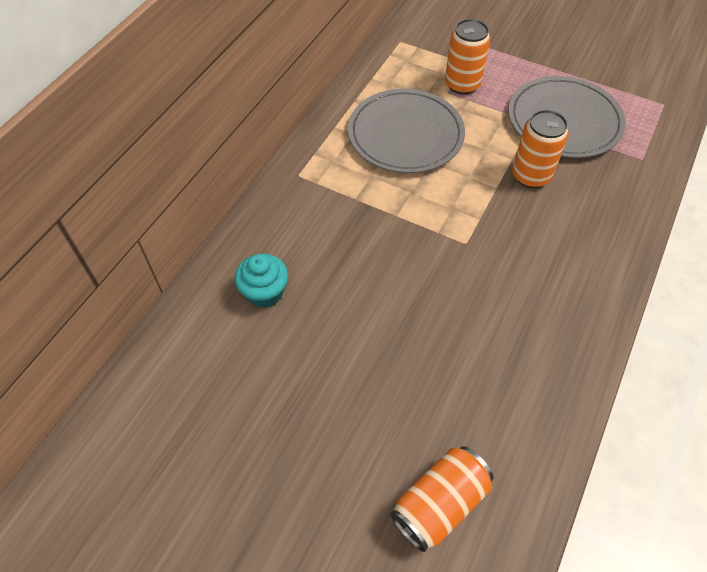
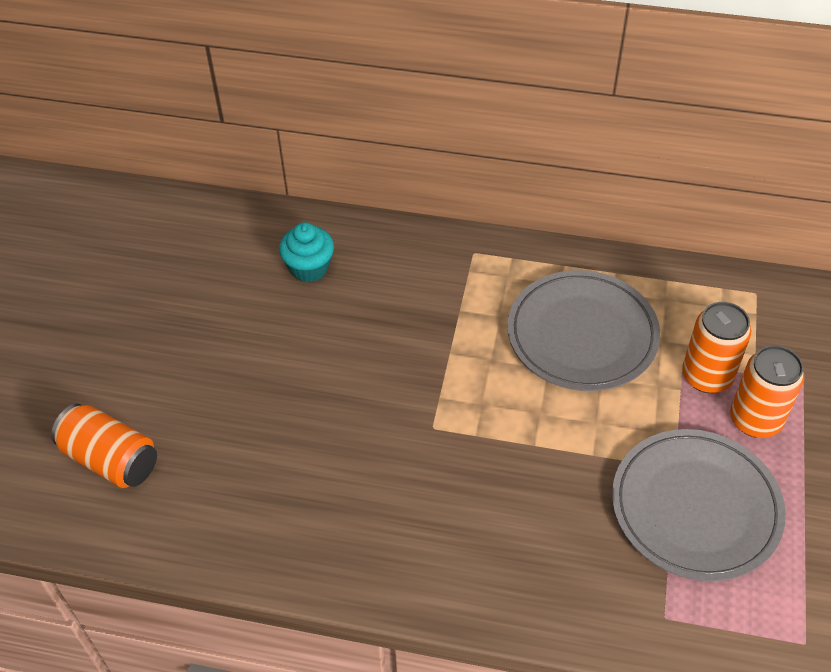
camera: 75 degrees right, 5 degrees down
(531, 176) = (570, 480): orange can -> orange can (755, 420)

